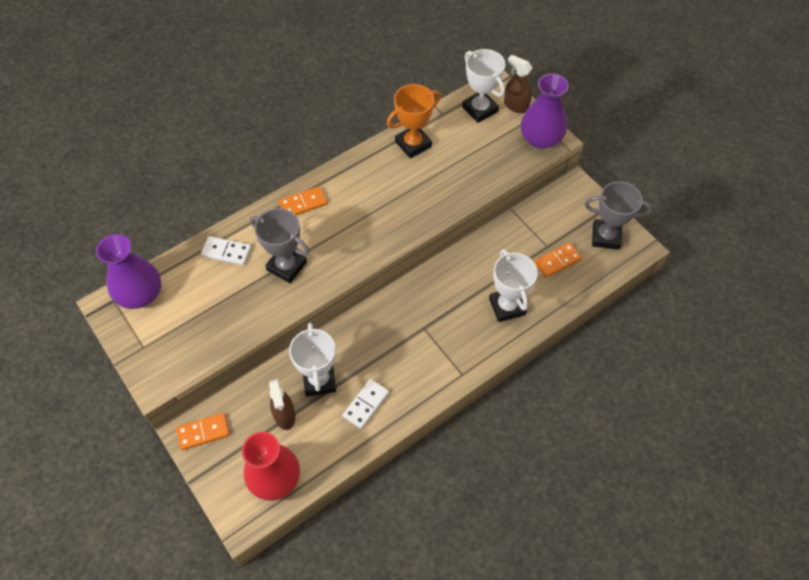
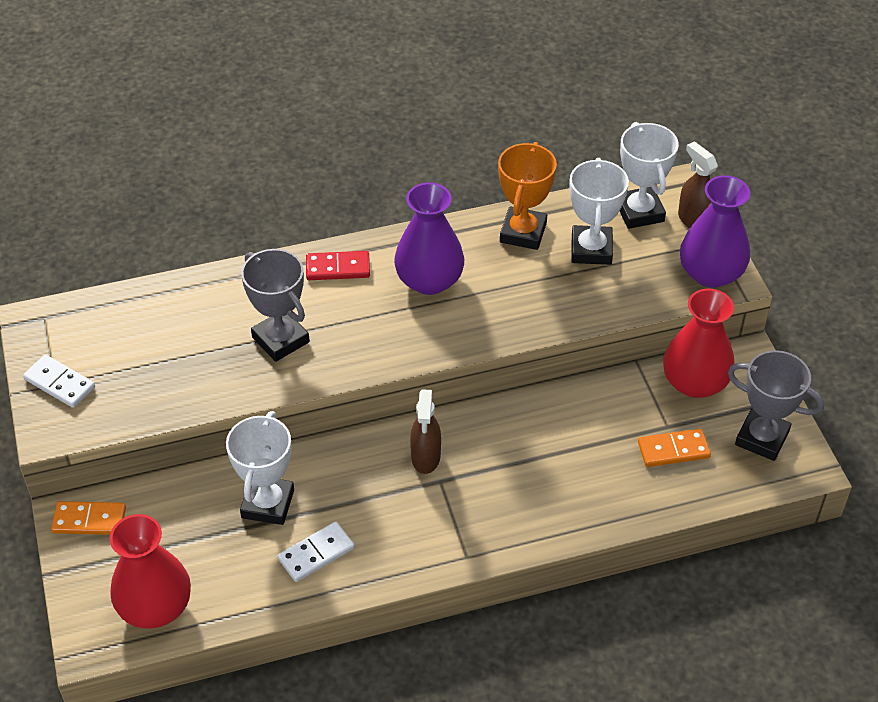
camera: 20 degrees right, 10 degrees down
(140, 294) = (79, 320): purple vase -> purple vase (429, 280)
(226, 252) = (210, 300): white domino -> white domino (59, 383)
(284, 415) = (202, 533): brown spray bottle -> brown spray bottle (425, 457)
(303, 203) = (338, 268): orange domino -> red domino
(413, 144) = (523, 232): orange trophy -> orange trophy turned 60 degrees counterclockwise
(507, 306) = (571, 488): white trophy -> white trophy (591, 249)
(551, 212) = (694, 382): none -> red vase

